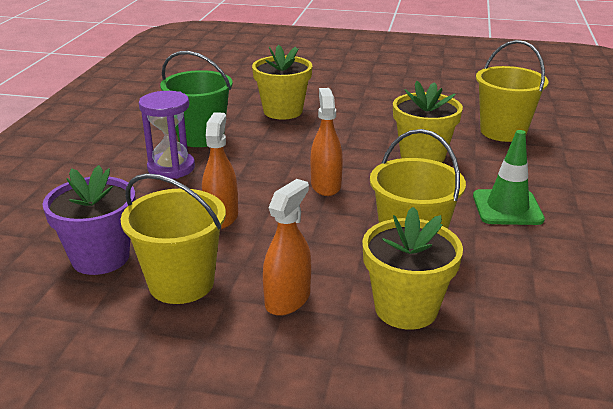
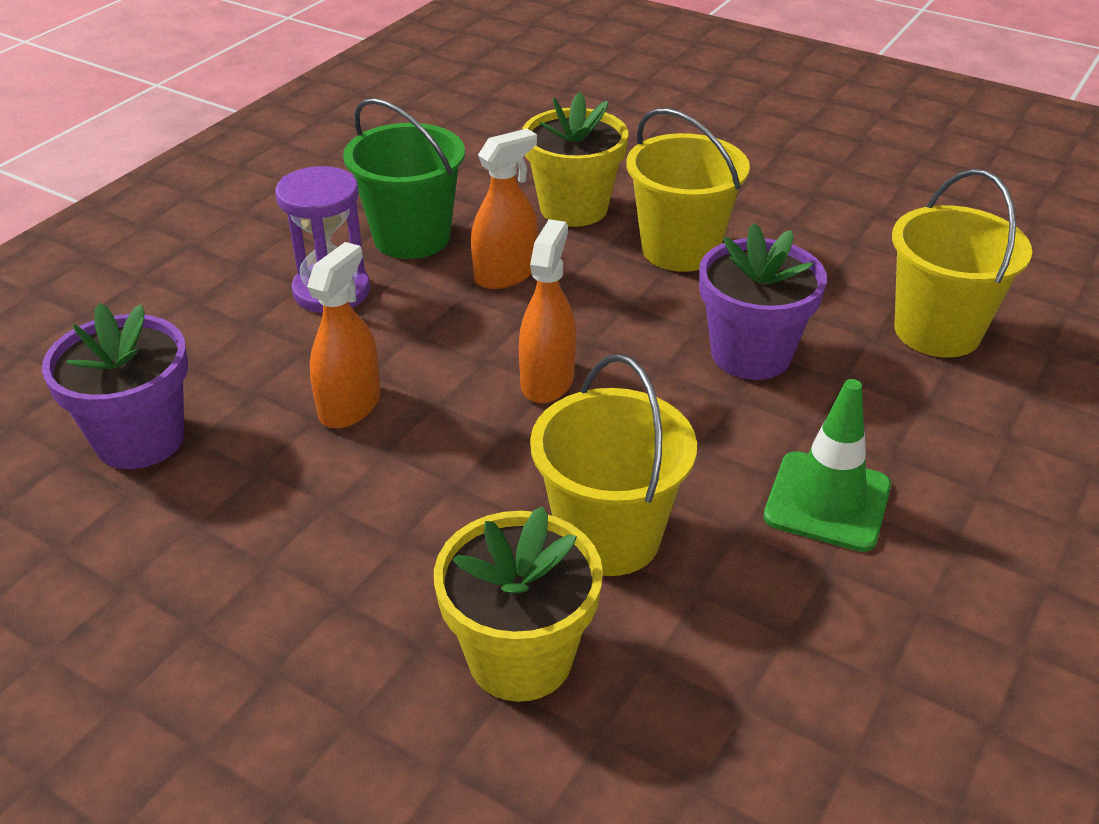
camera: 20 degrees right, 10 degrees up
(181, 283) = (222, 516): yellow bucket -> yellow bucket (680, 249)
(287, 299) = (353, 588): orange spray bottle -> orange spray bottle (505, 274)
(422, 156) = (751, 354): yellow flower pot -> purple flower pot

